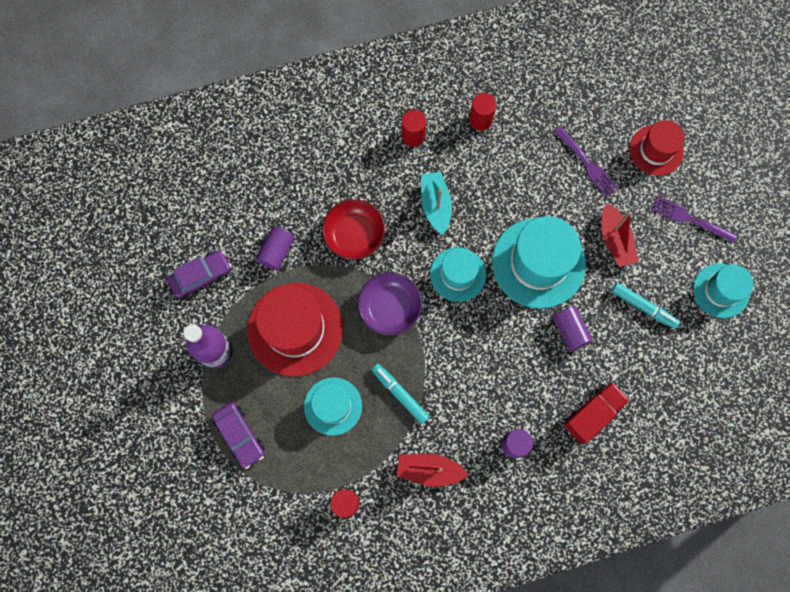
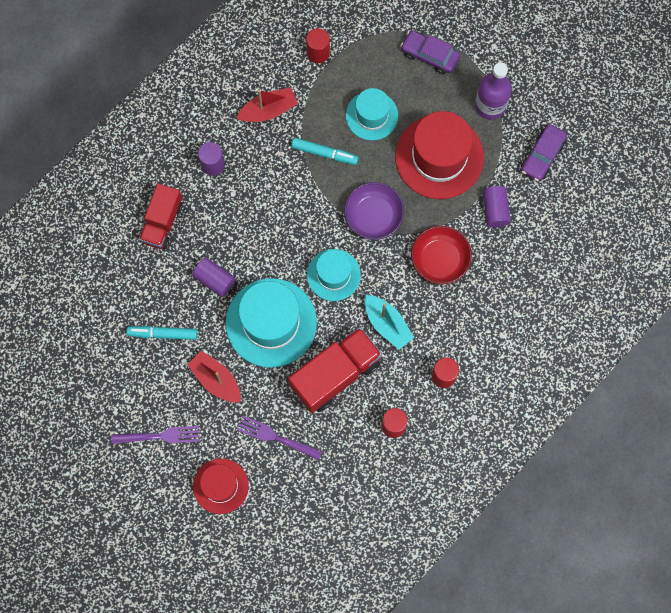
camera: 150 degrees right, 0 degrees up
(506, 188) = (335, 374): none -> red truck
(721, 290) = (103, 385): turquoise hat -> none

